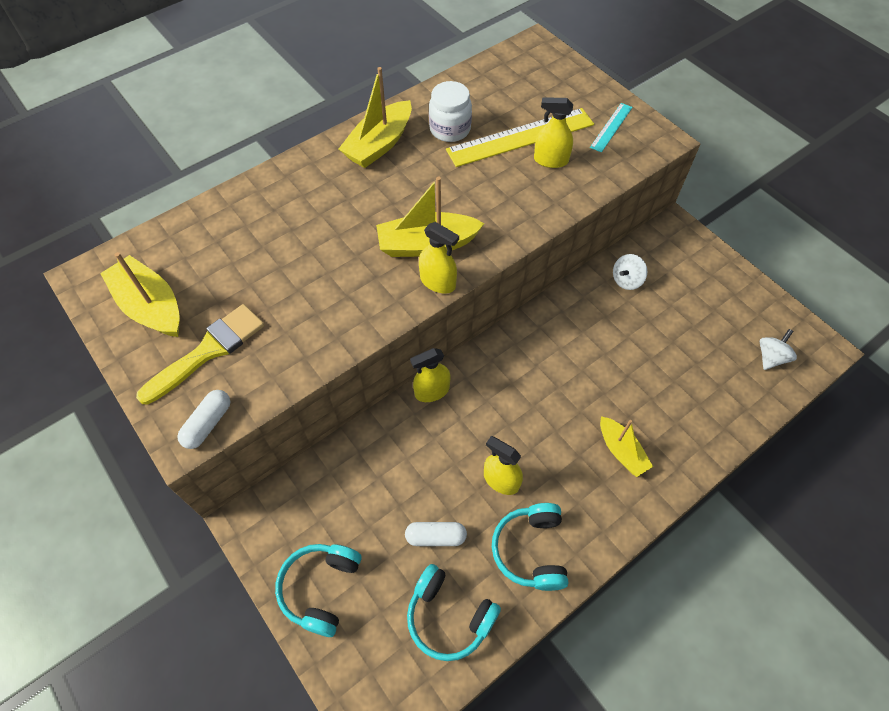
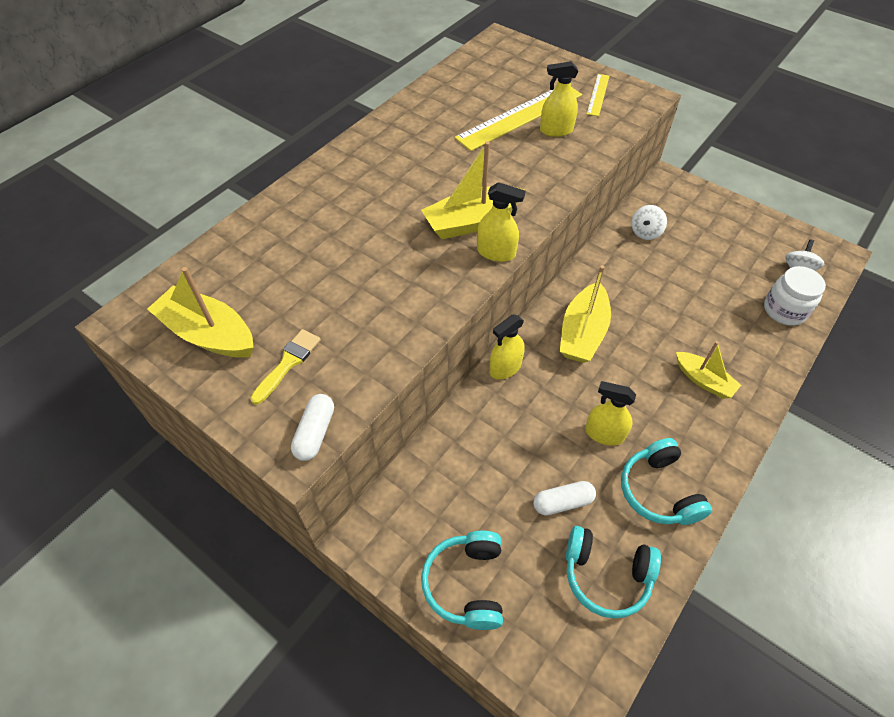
camera: 15 degrees left, 5 degrees down
(208, 351) = (288, 363): yellow brush -> yellow brush, size x0.63
(379, 144) = (388, 144): yellow boat -> yellow boat (582, 333)
(450, 129) = (451, 120): white jar -> white jar (784, 310)
(611, 127) = (598, 94): turquoise ruler -> yellow ruler

